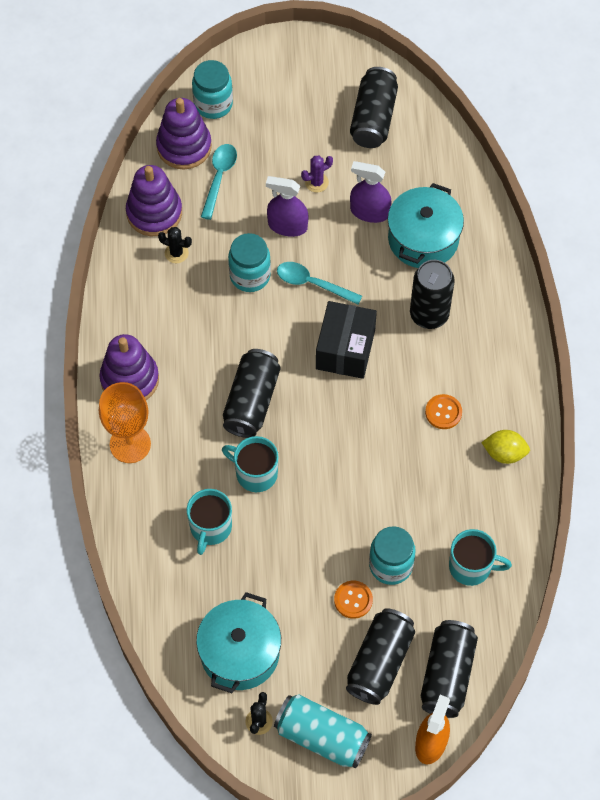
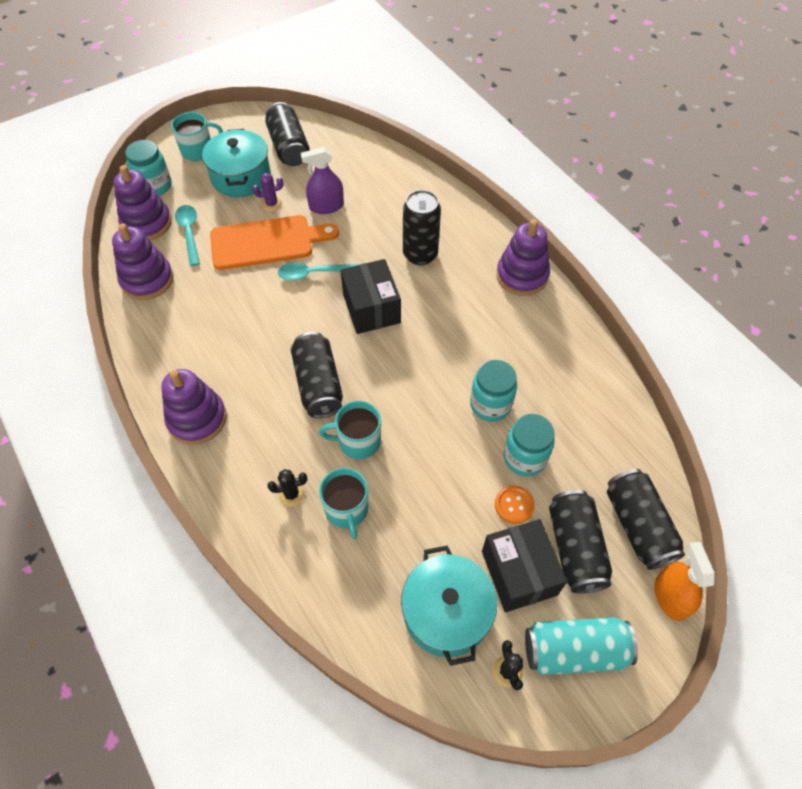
camera: 30 degrees left, 5 degrees down
(130, 444) = (228, 474): orange goblet -> none
(176, 253) = (184, 301): black cactus -> black cactus (291, 494)
(250, 276) = (257, 290): turquoise jar -> turquoise jar (490, 405)
(287, 226) = (267, 242): purple spray bottle -> orange cutting board
(316, 182) = (272, 204): purple cactus -> purple cactus turned 45 degrees clockwise
(318, 655) = (518, 573): none -> black box
(423, 239) = (380, 207): turquoise pot -> turquoise pot (241, 177)
(443, 412) = (481, 318): orange button -> none
(471, 566) = (589, 423): turquoise mug -> turquoise mug (198, 151)
(504, 453) = (549, 324): yellow lemon -> none
(515, 389) = (522, 276): none -> purple stacking toy

